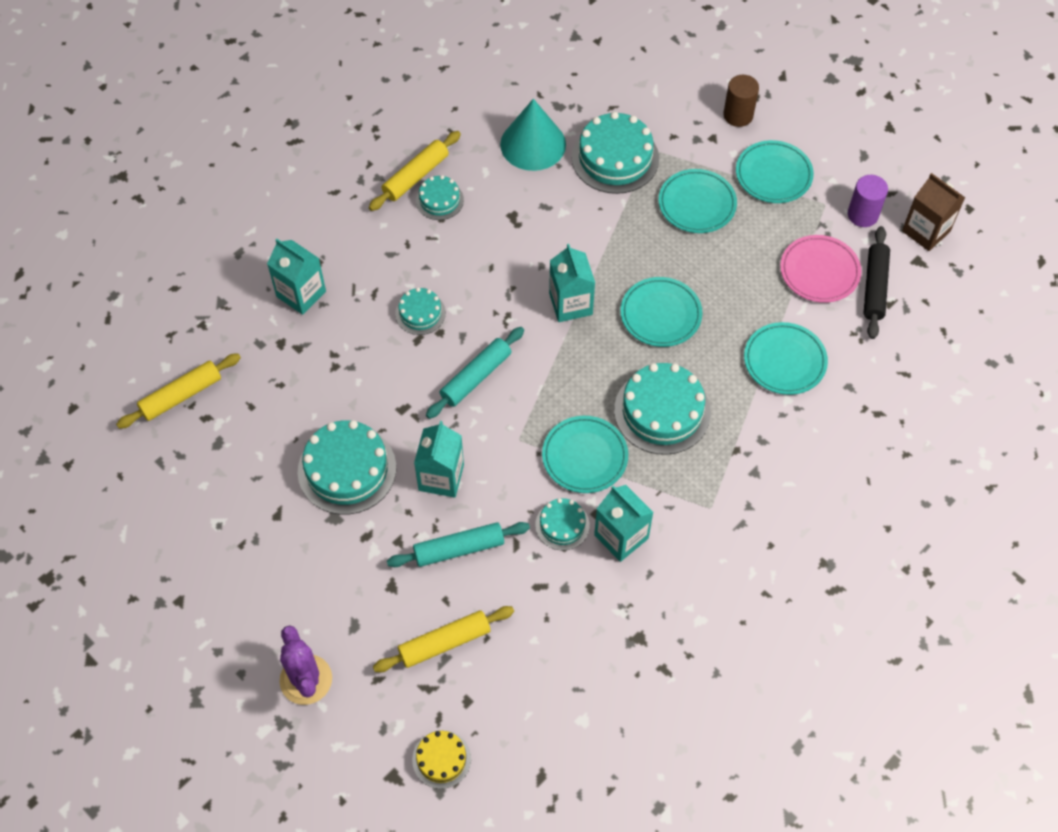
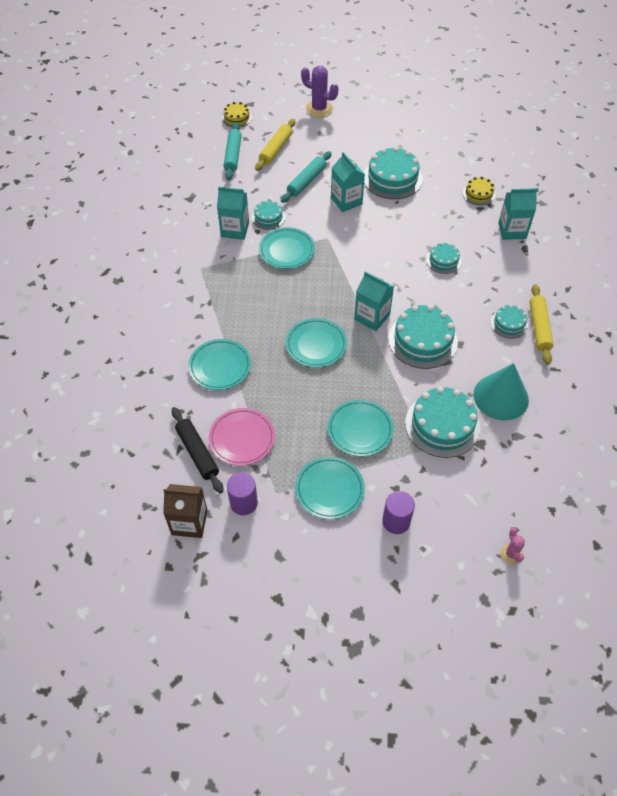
camera: 140 degrees right, 5 degrees down
(181, 396) = (502, 159): yellow rolling pin -> none
(274, 368) = (478, 194): none -> yellow cake
(476, 377) = (380, 250): turquoise rolling pin -> turquoise rolling pin (233, 155)
(662, 411) = (267, 296): turquoise cake -> turquoise cake (422, 340)
(666, 36) = (511, 554): none -> pink cactus
(738, 115) = (396, 521): brown cylinder -> purple cylinder

